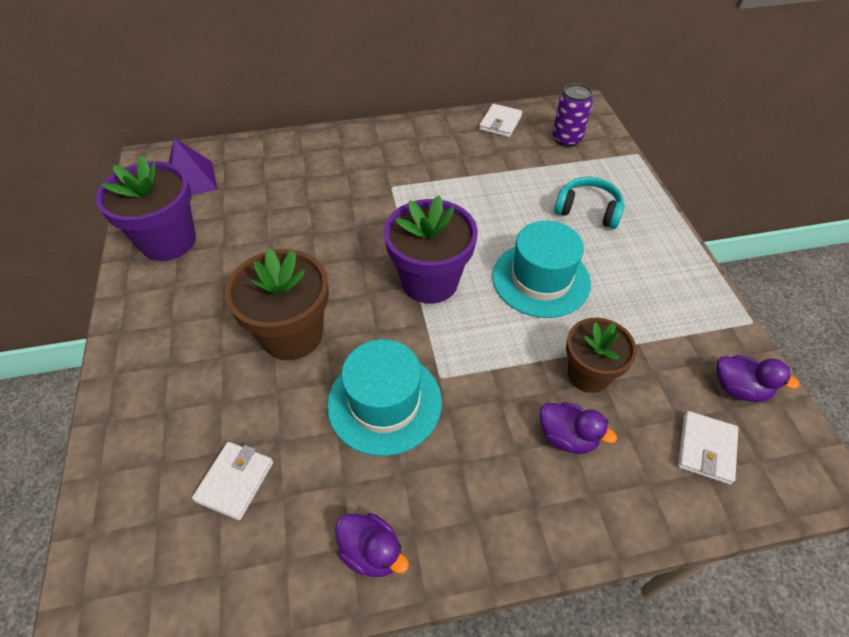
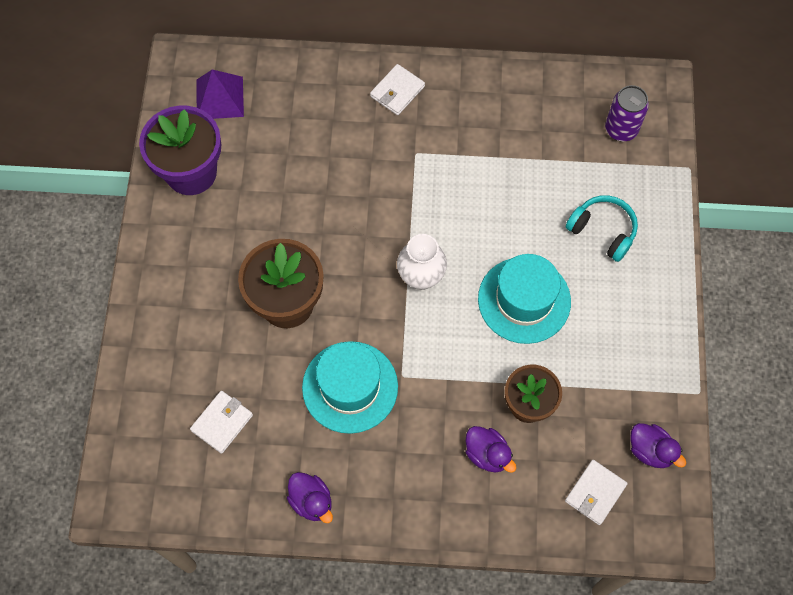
camera: 15 degrees right, 15 degrees up
(430, 281) = (421, 277): purple flower pot -> white vase
(500, 123) = (557, 89): white wallet -> white wallet (397, 91)

